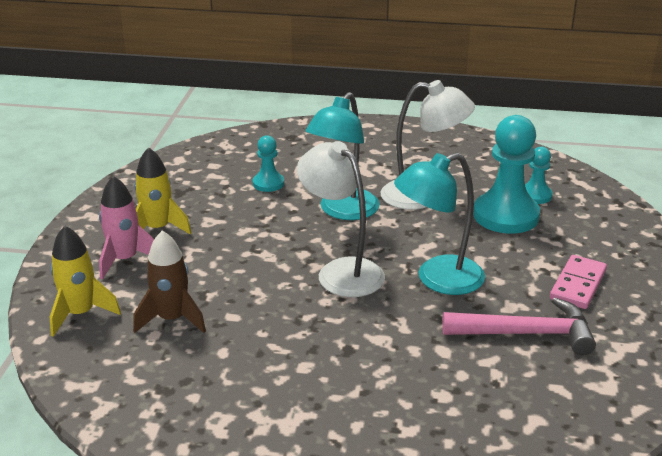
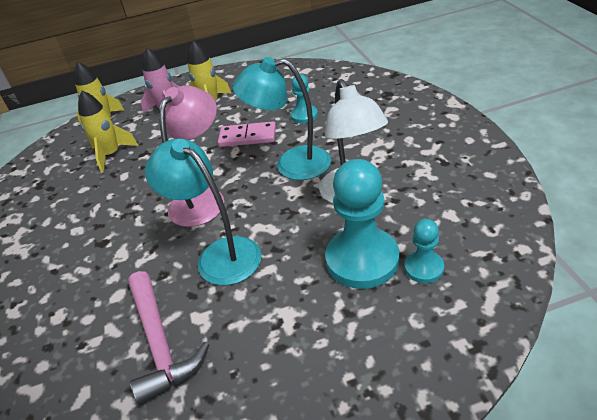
camera: 70 degrees right, 10 degrees up
(172, 319) = (111, 155): brown rocket -> yellow rocket
(341, 271) = (203, 198): white lamp -> pink lamp
(577, 285) = (264, 359): pink domino -> pink domino (247, 137)

